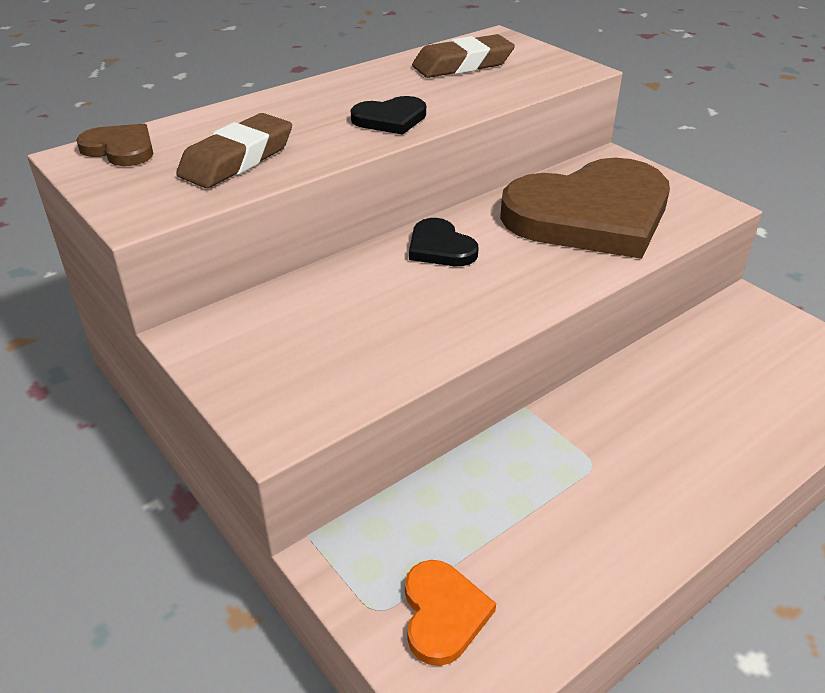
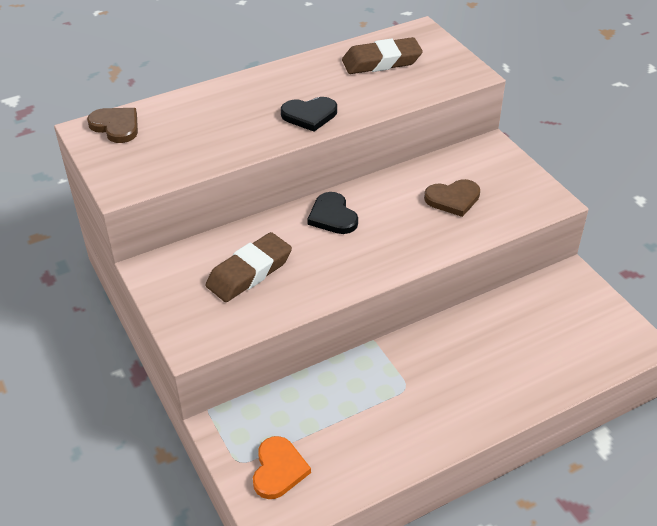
camera: 10 degrees right, 5 degrees up
(237, 159) = (193, 144): brown eraser -> brown eraser (249, 272)
(590, 215) = (453, 199): brown heart -> brown heart, size x0.42

